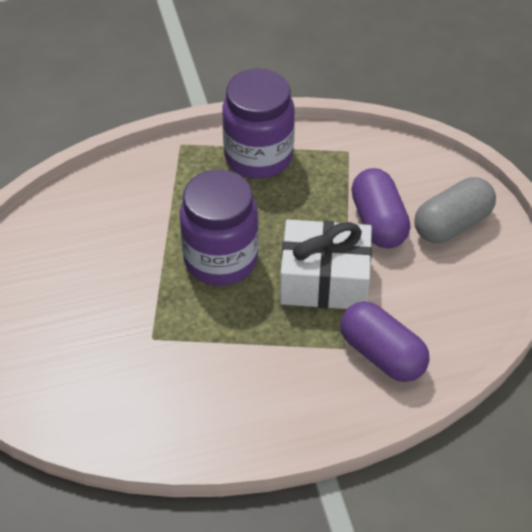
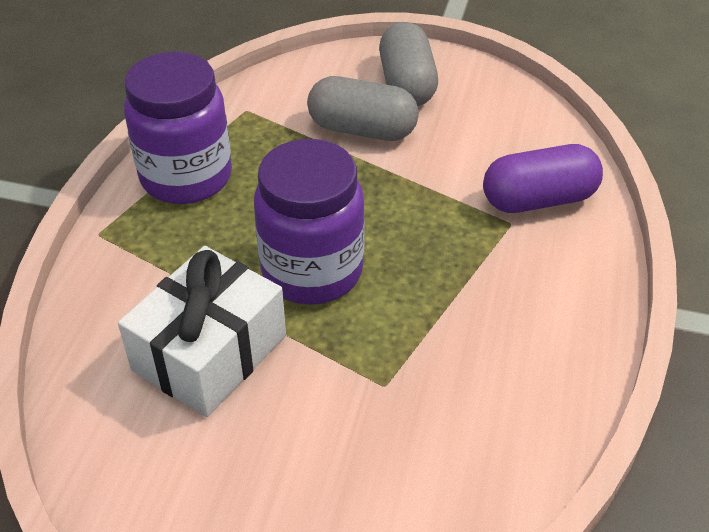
camera: 60 degrees left, 5 degrees down
(324, 280) = (409, 200): white gift -> white gift (209, 352)
(378, 222) = (362, 129): purple capsule -> grey capsule

